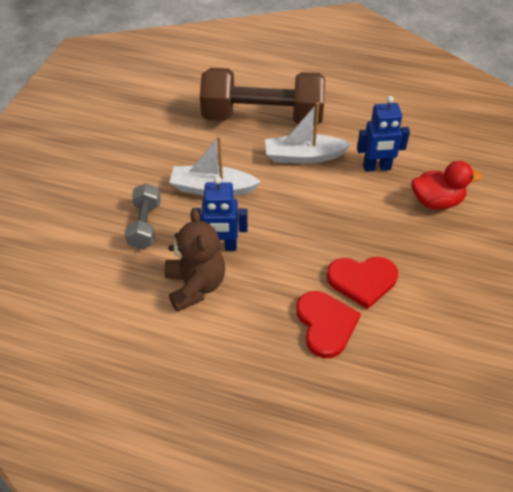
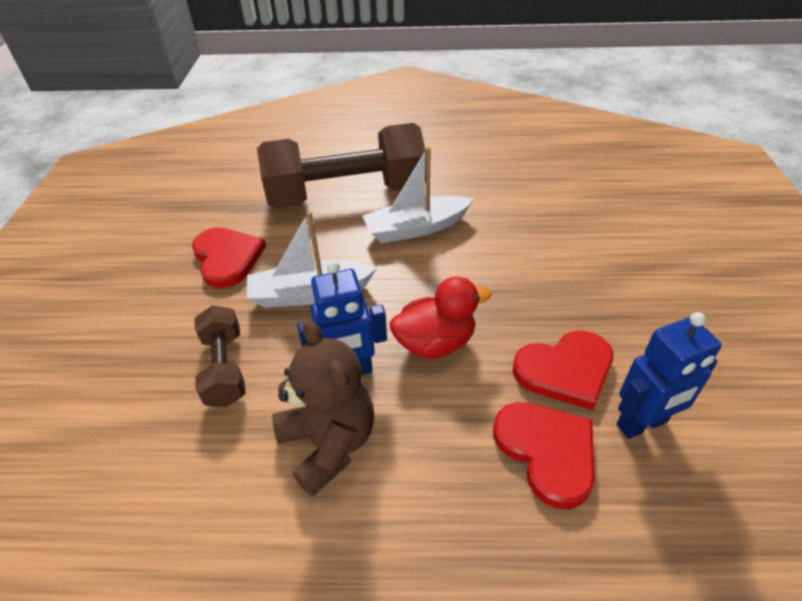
camera: 15 degrees left, 5 degrees down
(145, 225) = (224, 368): grey dumbbell -> brown dumbbell
(164, 149) = (227, 258): none -> red heart
(377, 168) = (511, 222): blue robot -> blue robot (642, 424)
(436, 202) = (603, 246): red duck -> red duck (435, 343)

